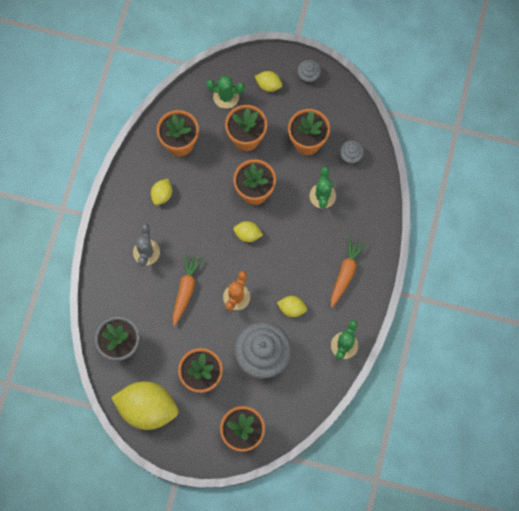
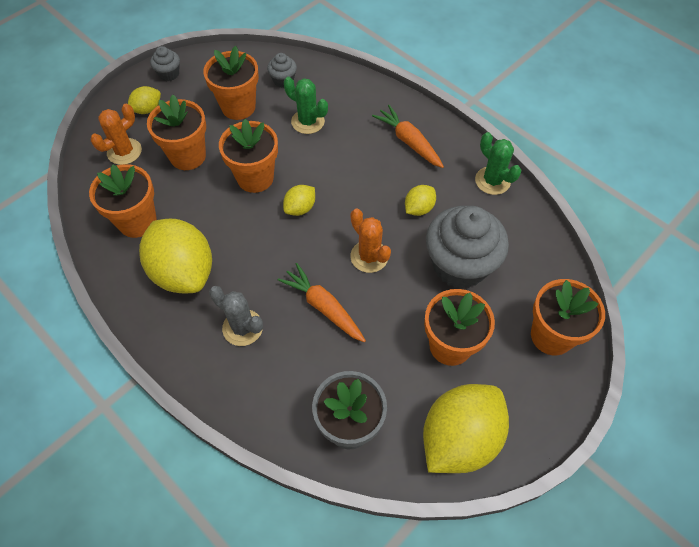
camera: 60 degrees left, 15 degrees down
(162, 195) = (183, 272): yellow lemon -> yellow lemon, size x2.16
(226, 96) = (124, 151): green cactus -> orange cactus

